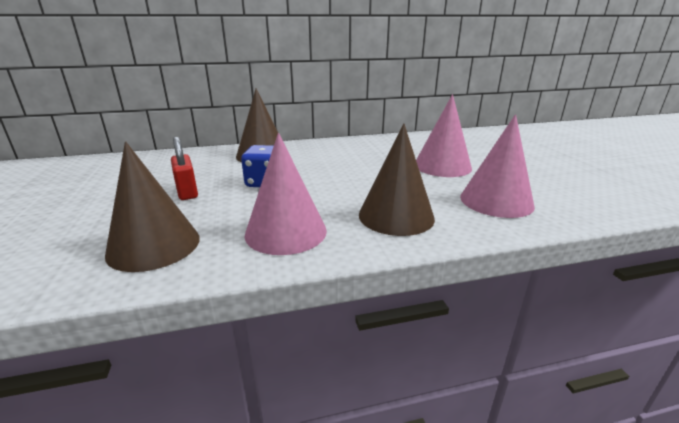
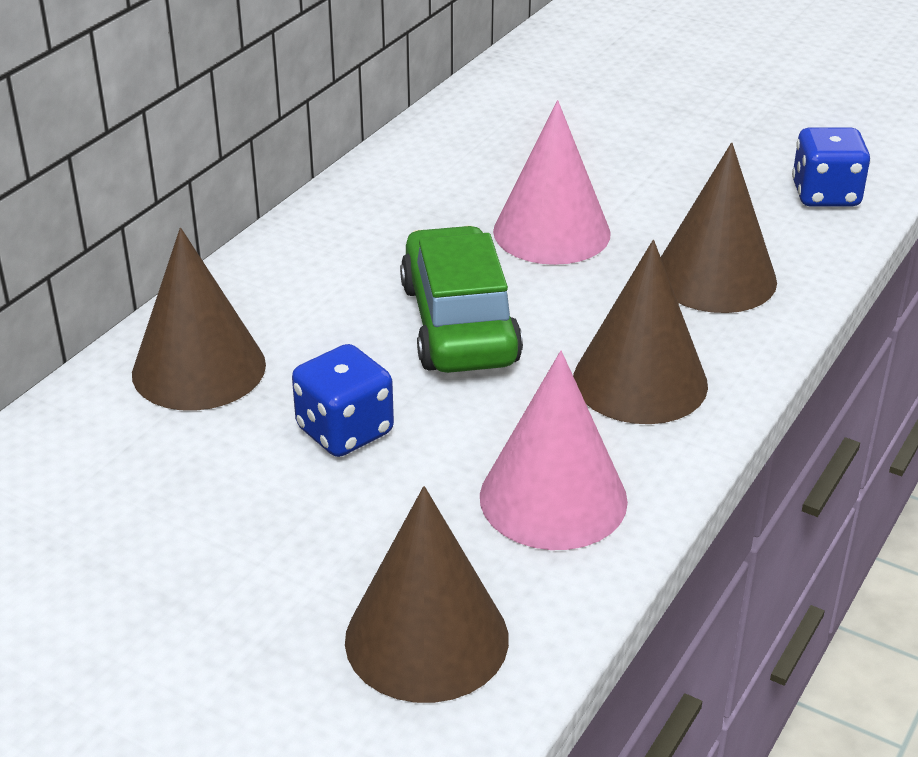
camera: 45 degrees left, 10 degrees up
(187, 192) = (253, 532): red padlock -> none
(358, 174) = (459, 324): none -> green car
(496, 201) = (714, 277): pink cone -> brown cone
(612, 198) = (825, 195): none -> blue dice

